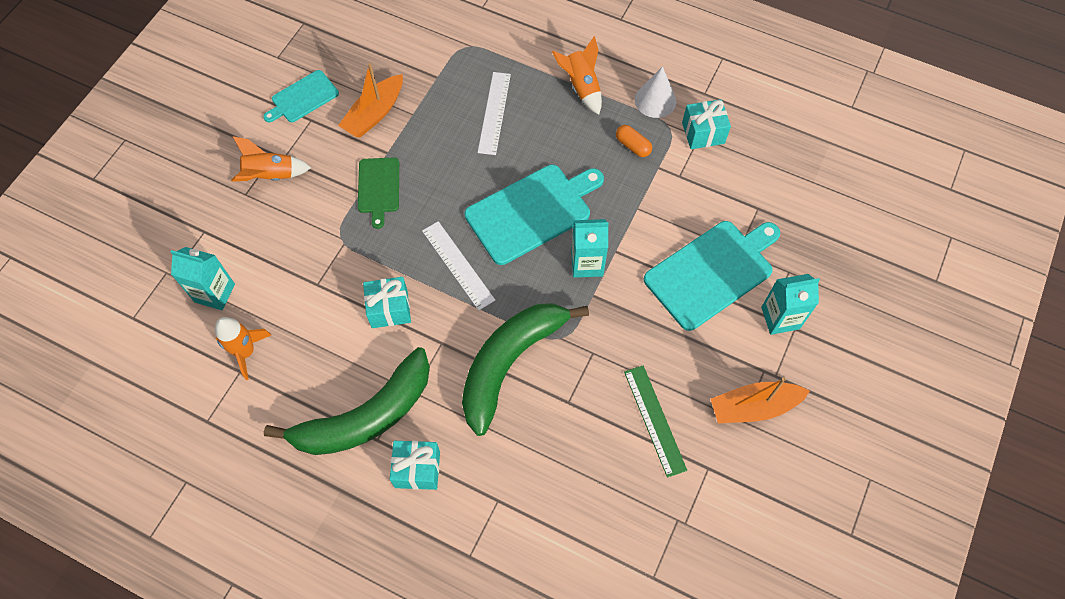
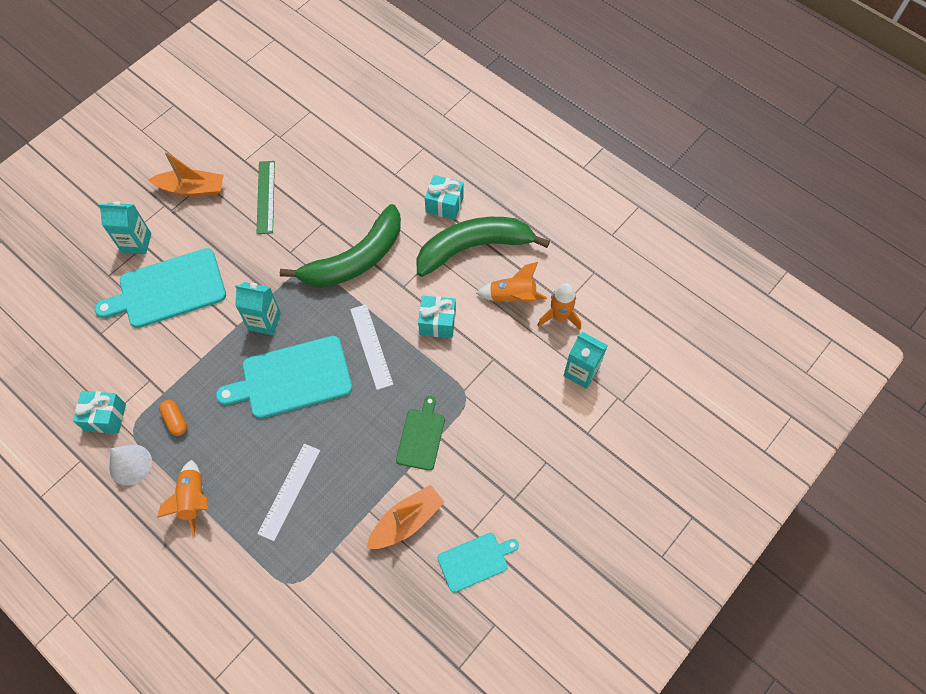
camera: 165 degrees left, 0 degrees up
(270, 176) = (520, 476): orange rocket -> orange rocket (512, 297)

